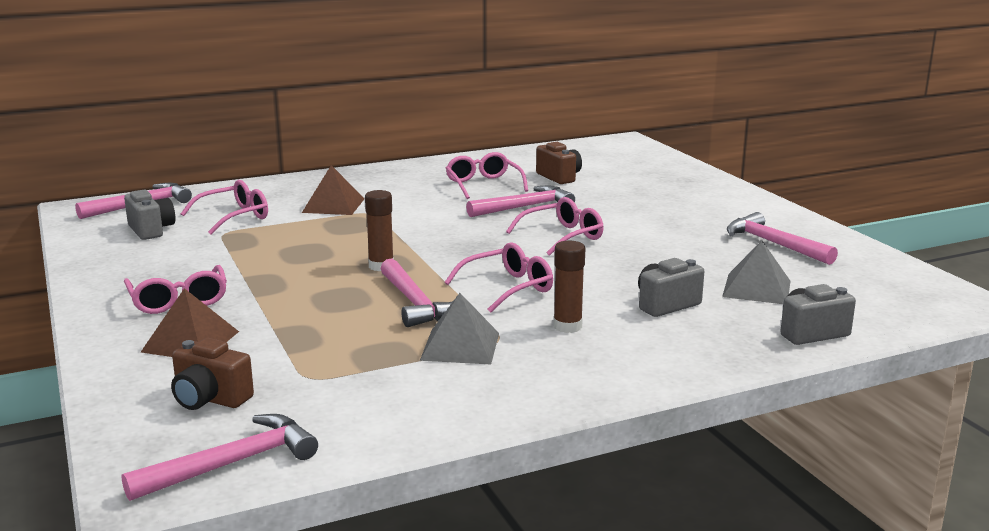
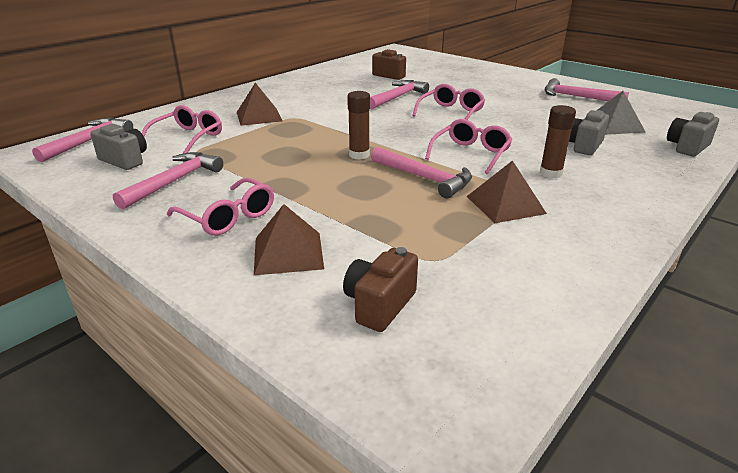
camera: 25 degrees left, 10 degrees up
(210, 399) = (379, 305): brown camera -> brown camera turned 120 degrees clockwise
(232, 463) = (488, 366): pink hammer -> pink hammer (174, 181)
(460, 346) = (505, 205): grey pyramid -> brown pyramid
(484, 185) = (348, 87): pink glasses -> none

